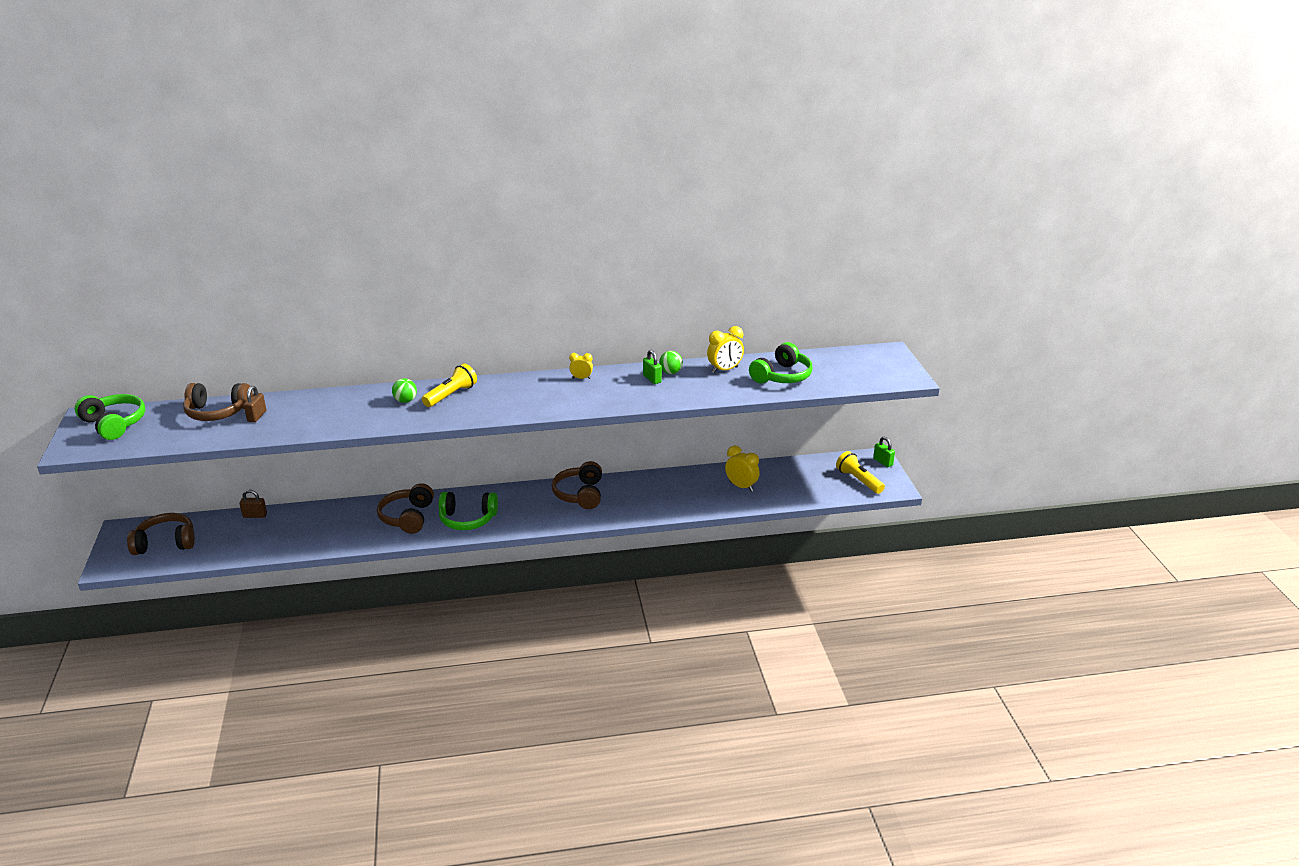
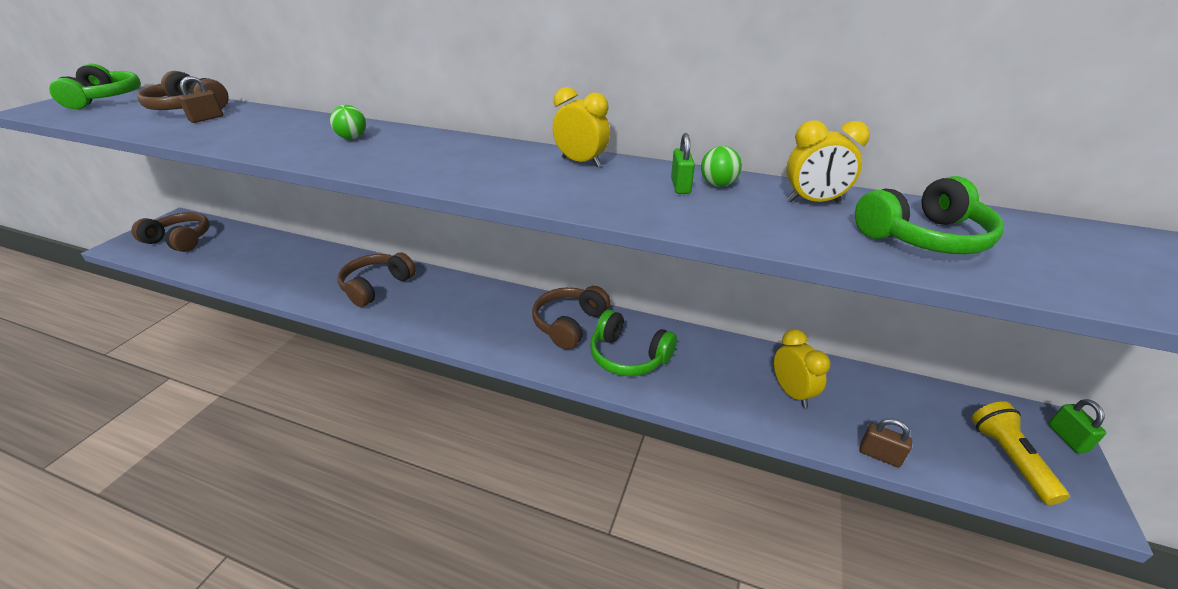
camera: 30 degrees right, 5 degrees up
(255, 515) = (269, 239): brown padlock -> brown padlock (879, 455)
(451, 395) = (406, 144): yellow flashlight -> none
(467, 519) = (426, 310): green headphones -> green headphones (628, 356)
(581, 378) = (581, 162): yellow clock -> yellow clock, size x1.63

